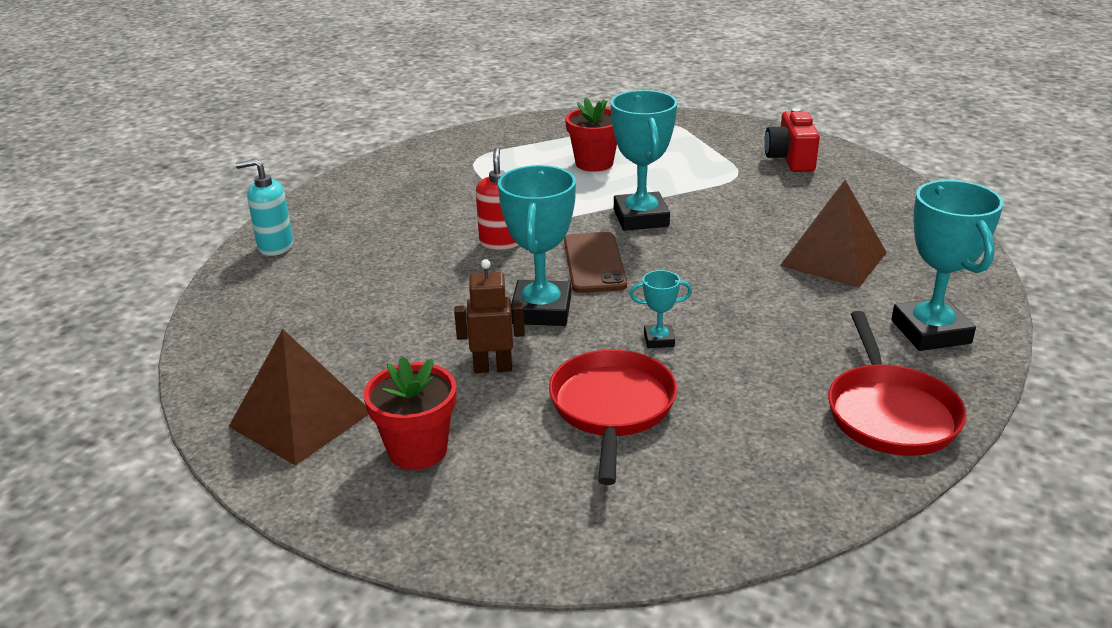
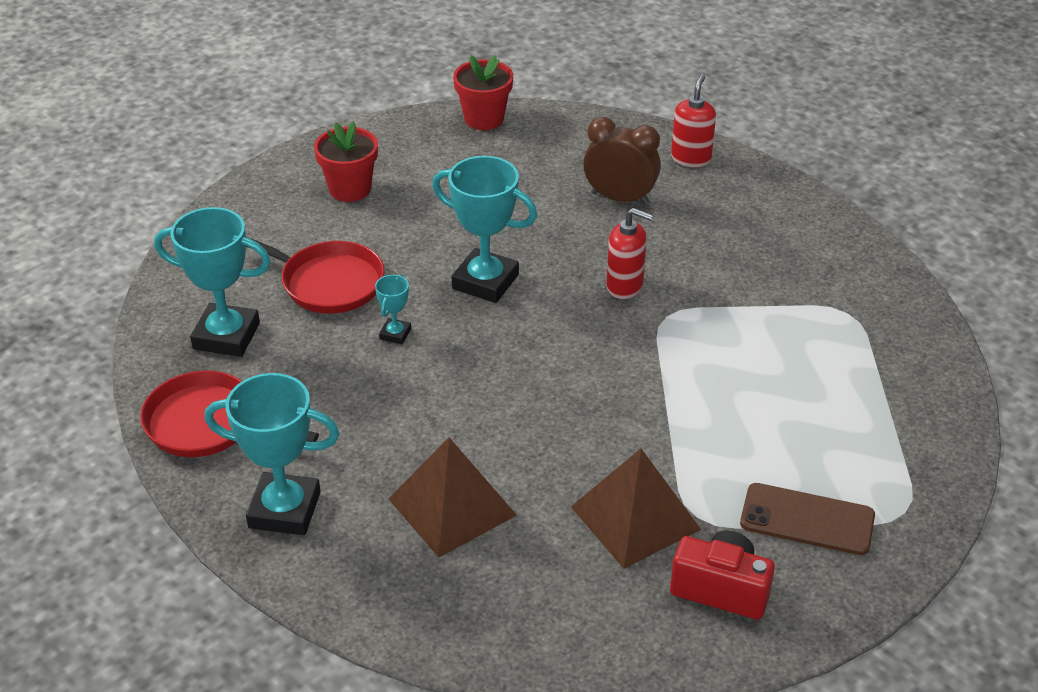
camera: 110 degrees right, 10 degrees up
(275, 246) = (691, 158): turquoise soap dispenser -> red soap dispenser
(301, 419) = (421, 147): brown pyramid -> brown pyramid (635, 518)
(361, 269) = (620, 198): none -> brown clock
(493, 368) = (420, 238): brown robot -> none
(594, 163) = (789, 401): red flower pot -> red flower pot (484, 119)
(594, 263) = (548, 334): brown phone -> brown phone (807, 519)
(641, 218) = (625, 395): turquoise trophy -> turquoise trophy (226, 336)

